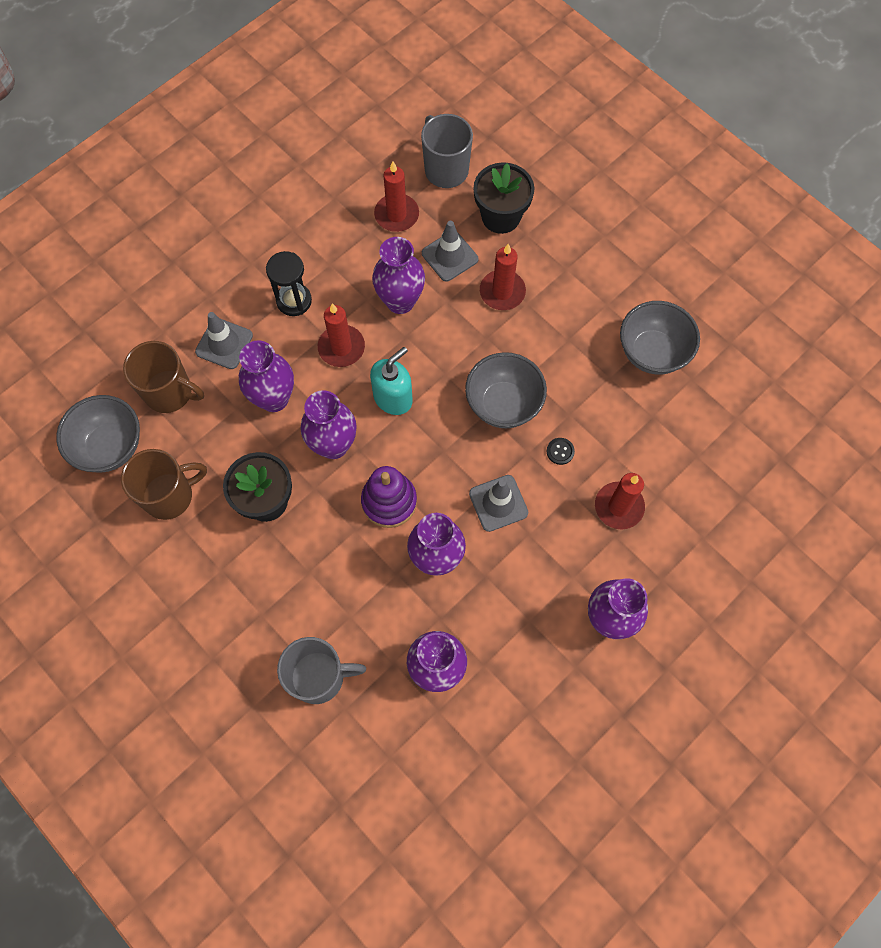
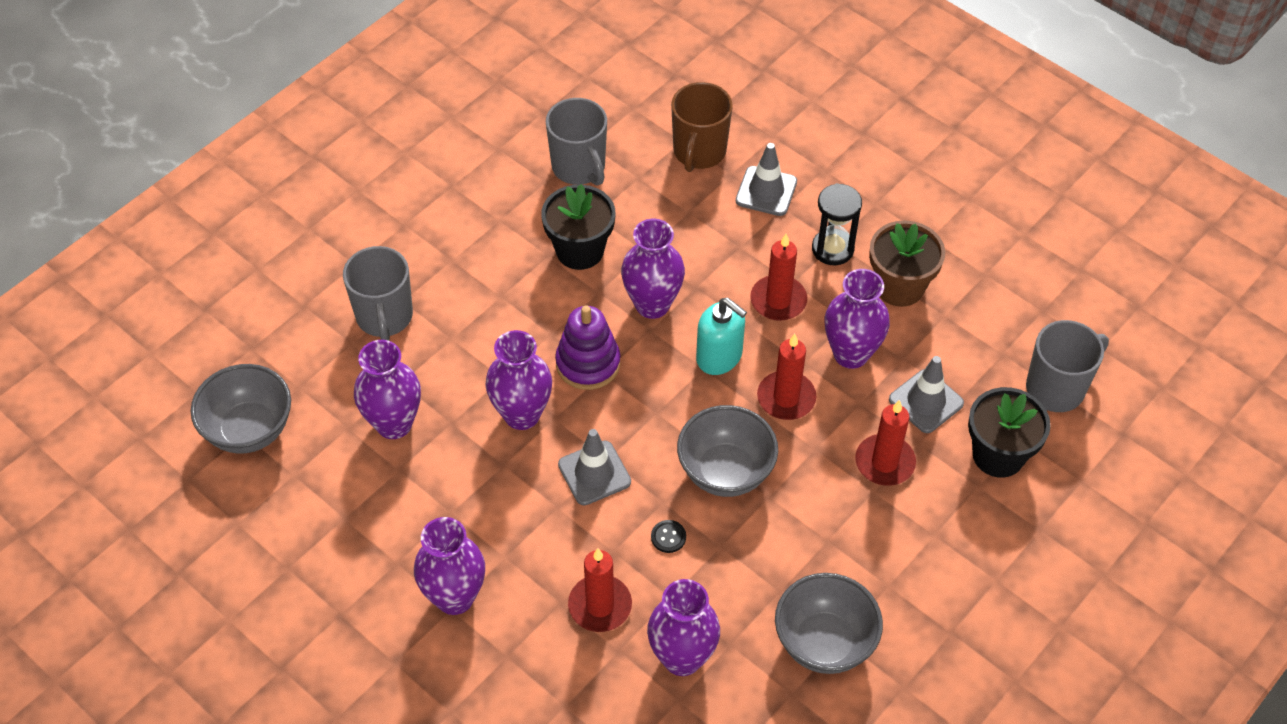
camera: 85 degrees right, 15 degrees down
(110, 446) = (630, 112): grey bowl -> grey bowl (249, 430)
(170, 495) = (579, 168): brown mug -> grey mug
(274, 398) = (703, 244): purple vase -> purple vase (682, 658)
(339, 258) = (899, 287): none -> brown flower pot
(396, 215) = (975, 340): red candle -> red candle (786, 398)

